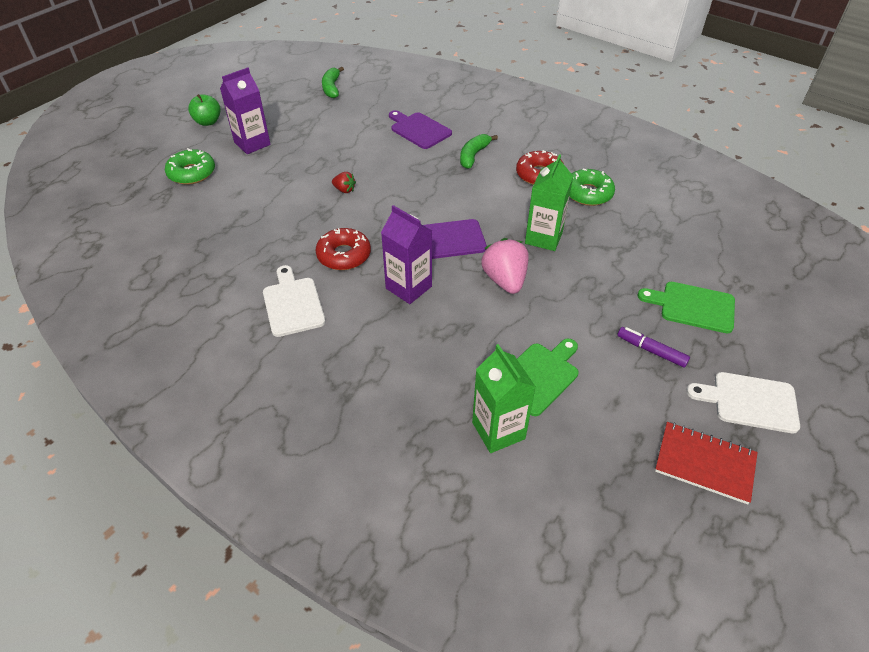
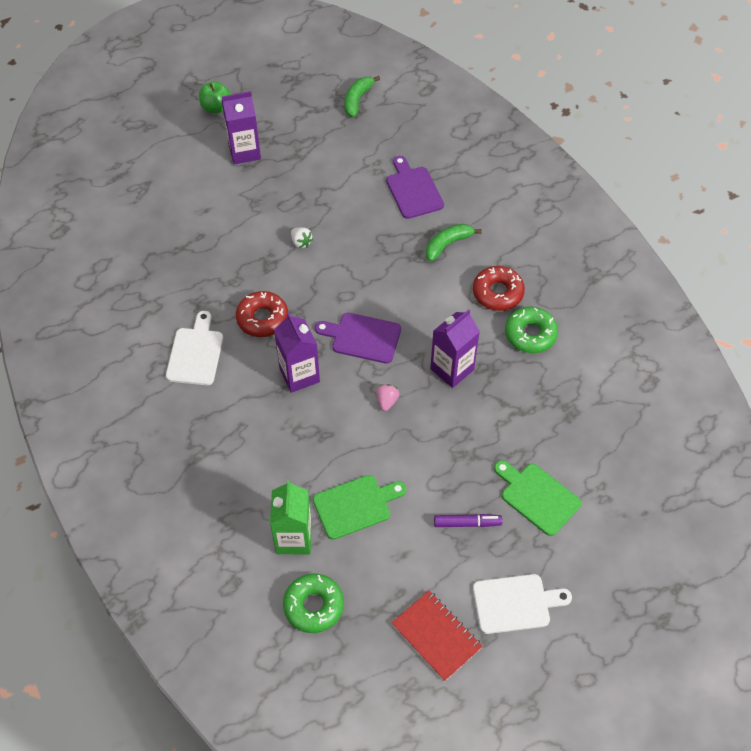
camera: 25 degrees right, 10 degrees up
(192, 173) = (175, 170): green donut -> green donut (313, 606)
(344, 190) = (301, 242): red strawberry -> white strawberry
(505, 280) = (387, 401): pink strawberry -> pink strawberry, size x0.51
(543, 238) = (452, 369): green carton -> purple carton
(651, 351) = (467, 523): purple marker -> purple marker turned 120 degrees clockwise
(749, 401) = (515, 603): white cutting board -> white cutting board turned 135 degrees clockwise

